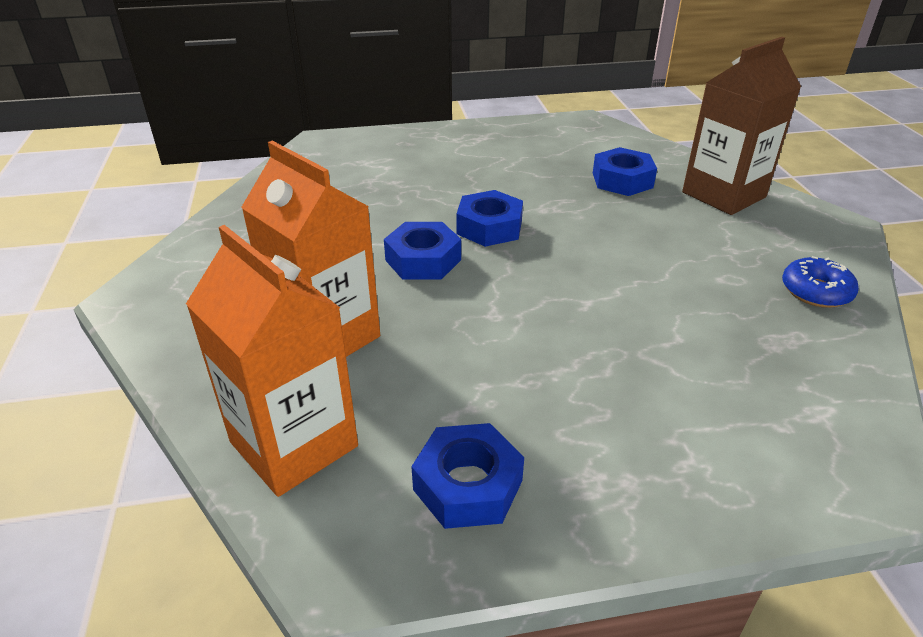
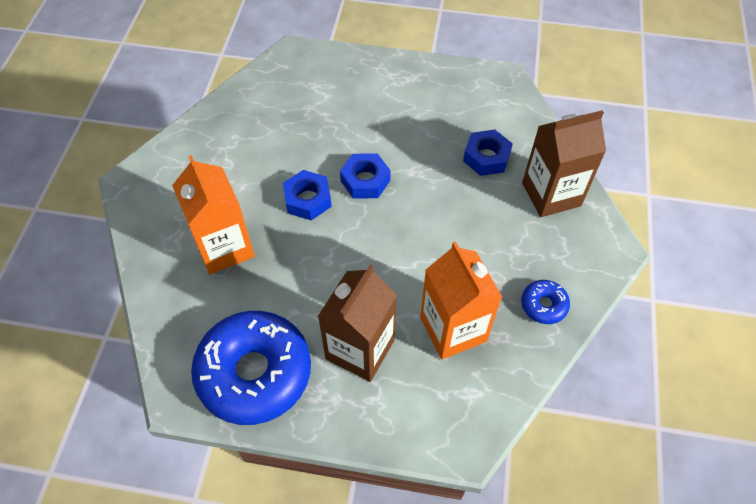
camera: 20 degrees right, 20 degrees up
(294, 444) = (181, 318): orange carton -> orange carton (453, 329)
(468, 485) = (254, 373): blue nut -> blue donut
(617, 404) = (360, 349): none -> brown carton

